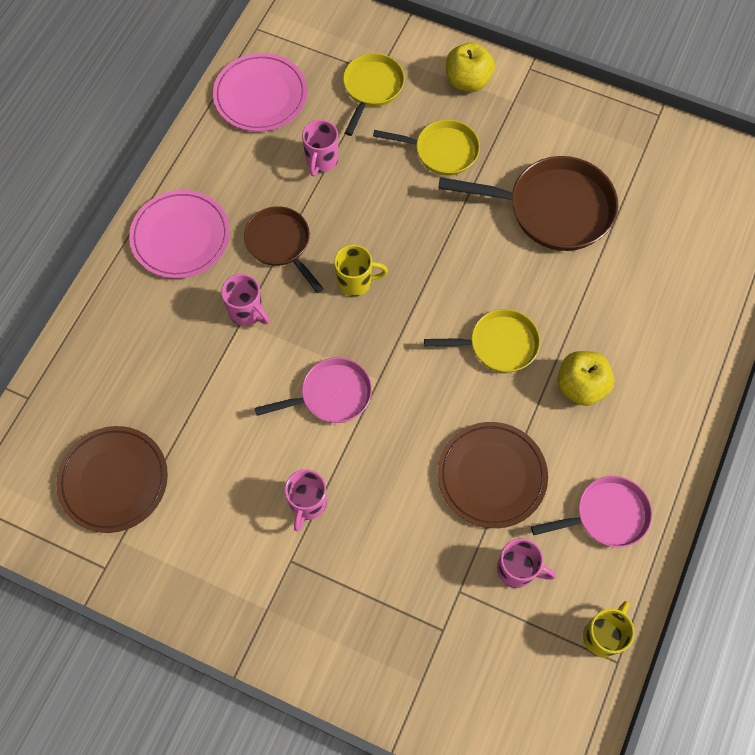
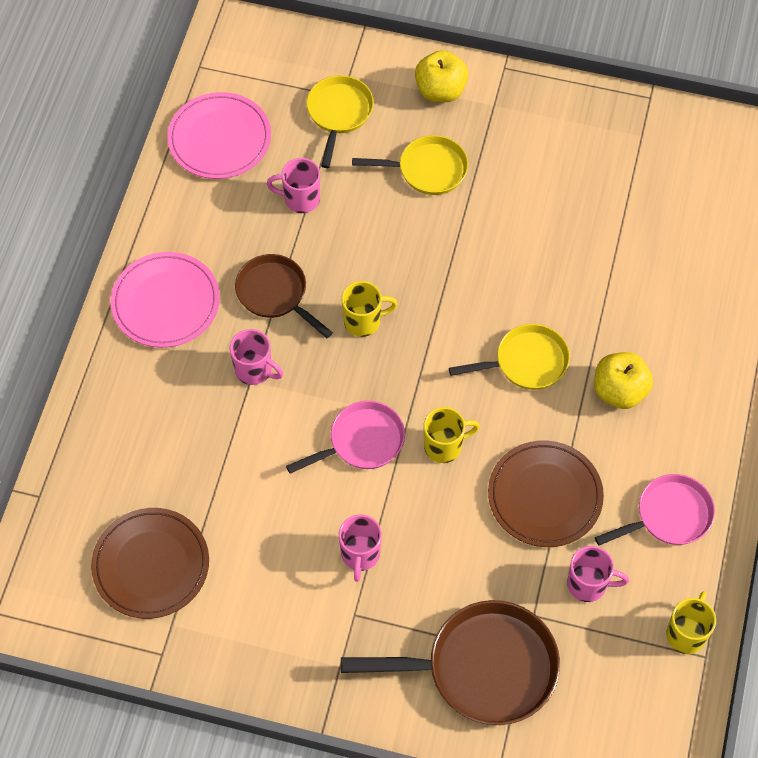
camera: 10 degrees left, 5 degrees down
(321, 161) = (300, 199): pink mug -> pink mug turned 90 degrees clockwise
(407, 412) = (444, 446): none -> yellow mug
(552, 209) = (556, 213): brown pan -> brown pan (483, 668)

